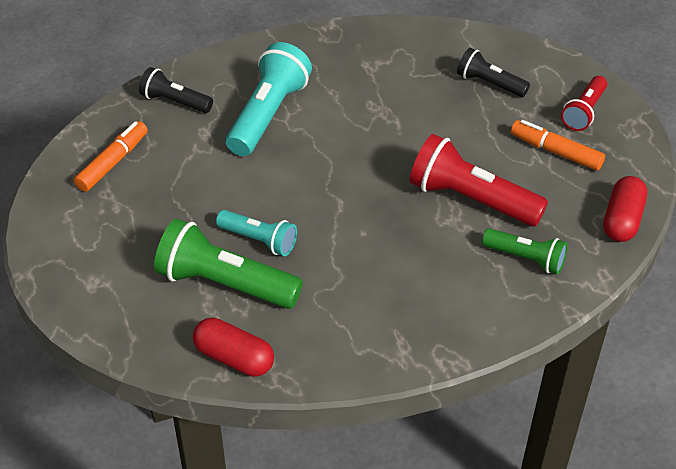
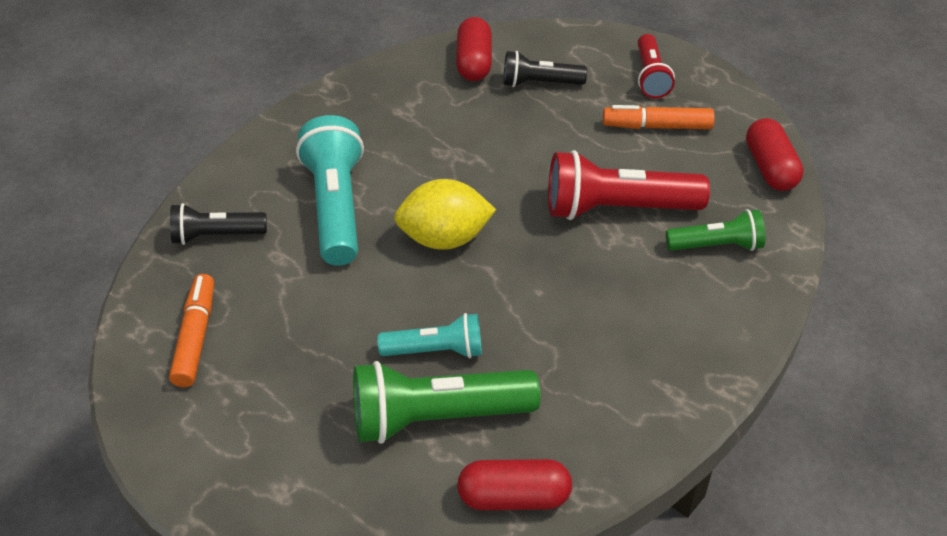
camera: 30 degrees left, 0 degrees up
(326, 167) = (444, 238): none -> yellow lemon
(451, 49) = (474, 62): none -> red capsule

